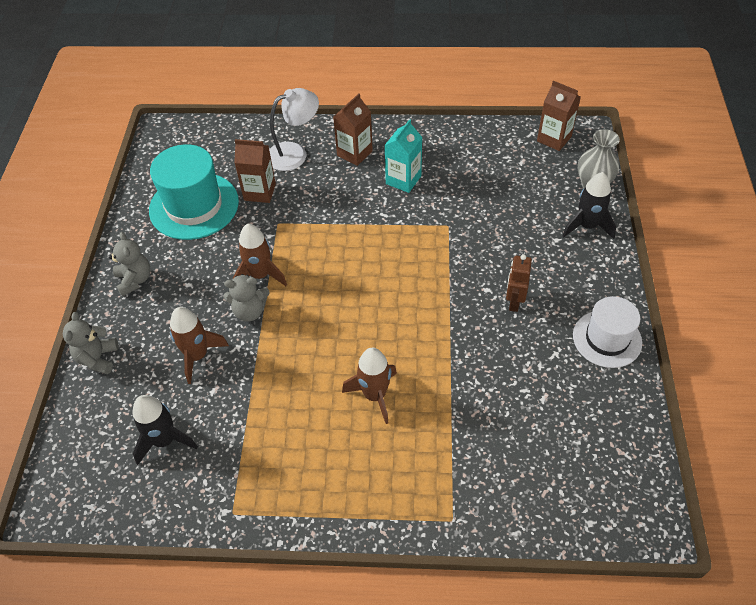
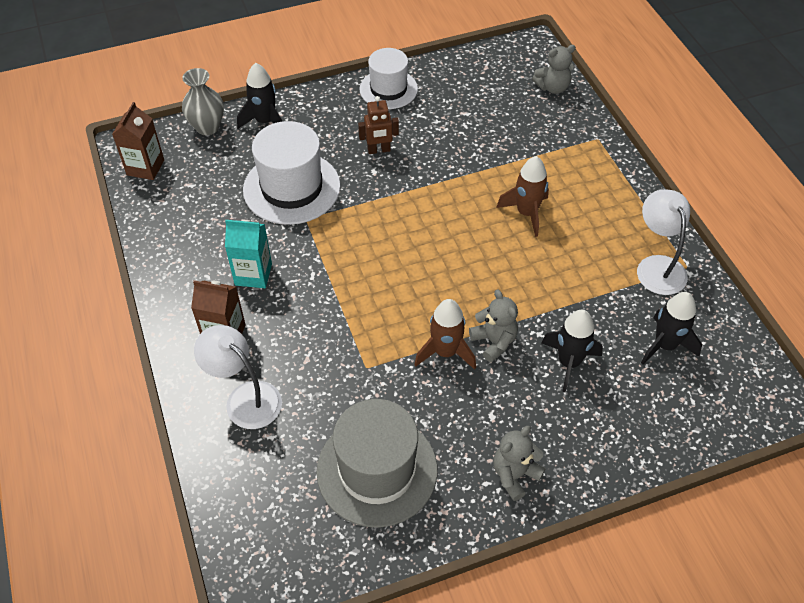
camera: 115 degrees left, 0 degrees up
(98, 358) = (626, 453): grey teddy bear -> grey teddy bear (552, 87)
(194, 206) = (377, 470): turquoise hat -> grey hat
(197, 356) = (569, 362): brown rocket -> black rocket
(249, 484) = (657, 266): none -> white lamp
(260, 192) = (325, 407): brown carton -> none
(490, 225) = (292, 188): none -> white hat

